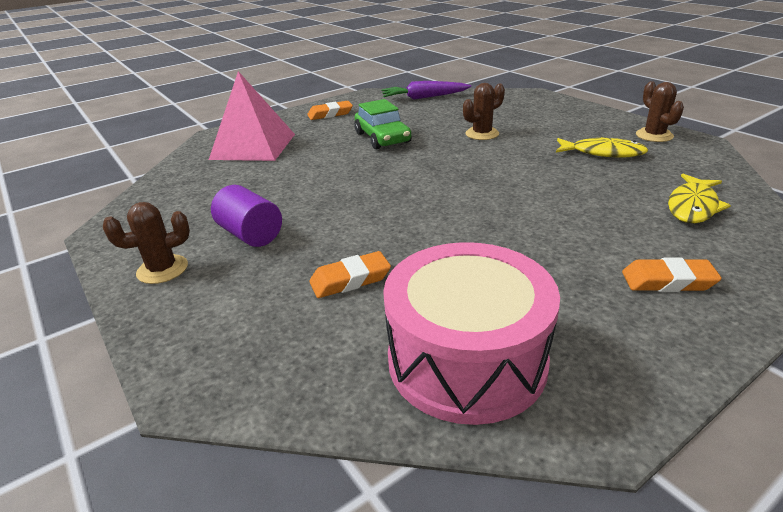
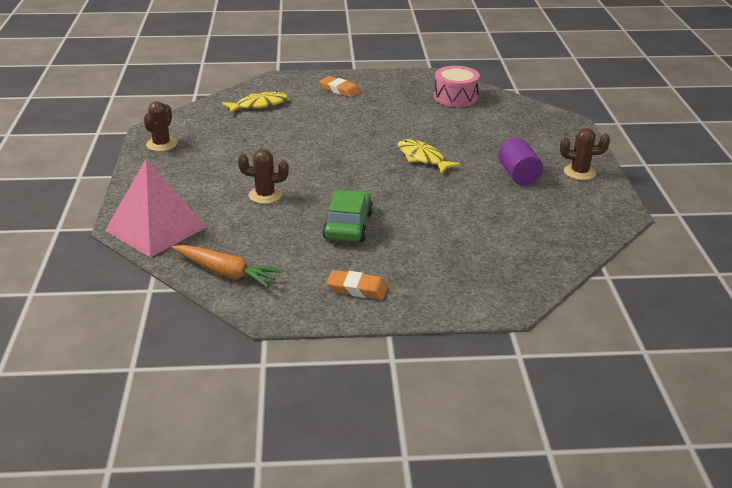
camera: 150 degrees left, 0 degrees up
(253, 146) = (475, 266): pink pyramid -> pink pyramid (156, 229)
(350, 280) = (477, 134): orange eraser -> none
(424, 97) = (225, 273): purple carrot -> orange carrot
(466, 360) = (455, 97): pink drum -> pink drum, size x0.65
(603, 153) = (224, 146): yellow fish -> yellow fish (422, 158)

